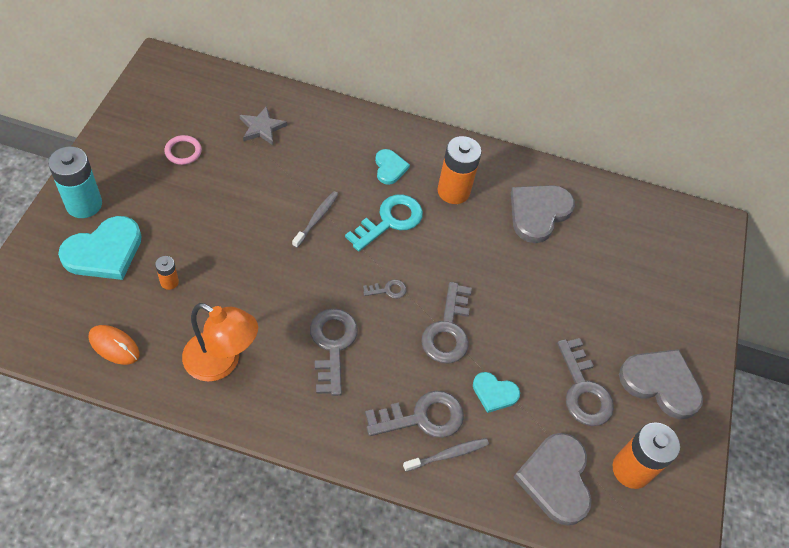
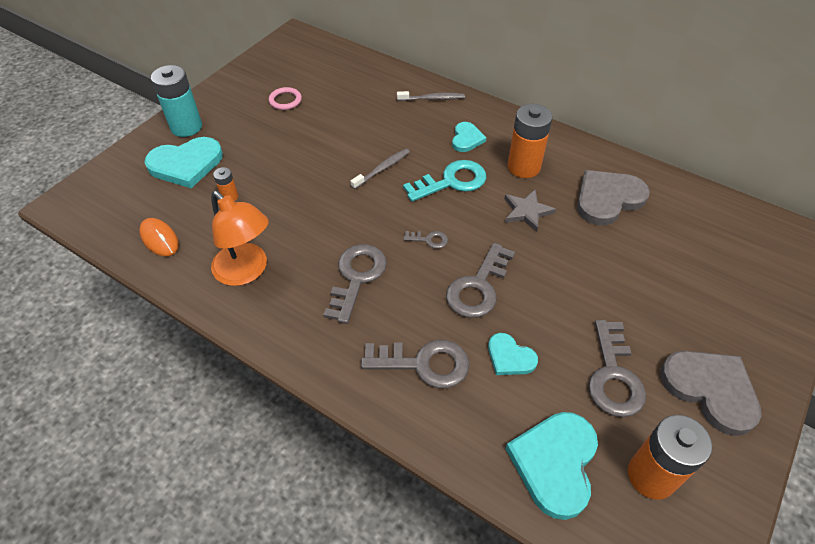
camera: 25 degrees right, 5 degrees down
(262, 128) = (360, 92): grey star -> grey star (526, 211)
(448, 454) = (439, 407): grey toothbrush -> grey toothbrush (432, 98)
(556, 479) = (555, 463): grey heart -> turquoise heart

